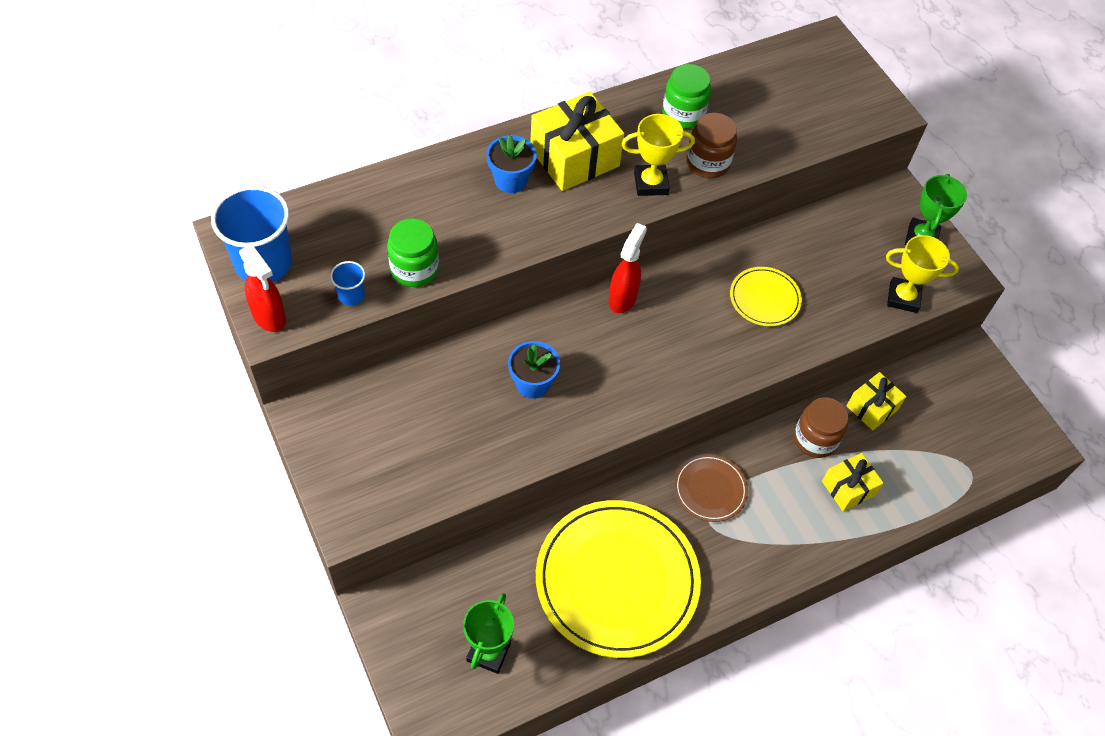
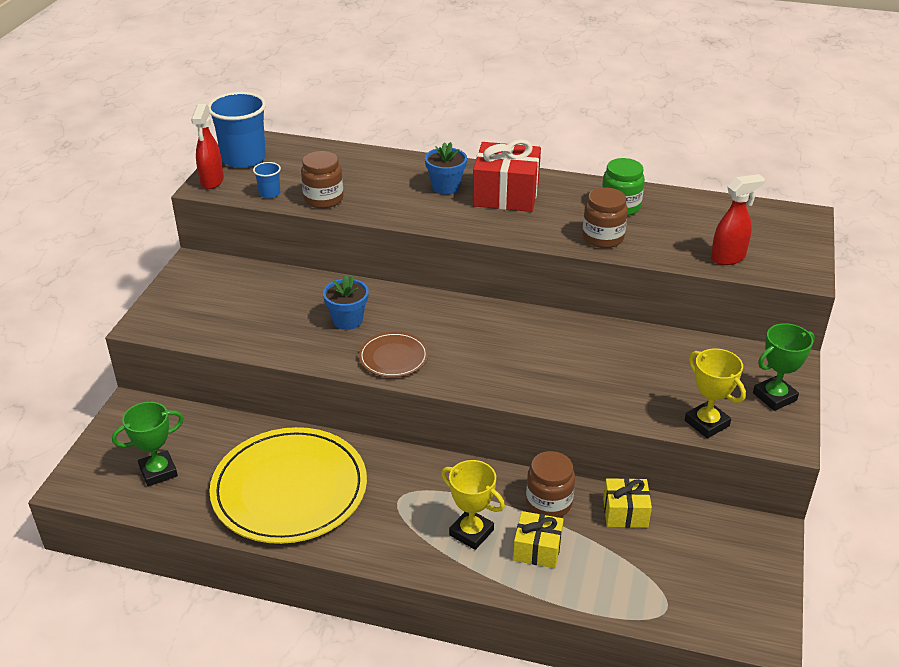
camera: 45 degrees right, 20 degrees down
(414, 269) = (323, 199): green jar -> brown jar
(574, 158) = (506, 195): yellow gift -> red gift
(623, 298) = (472, 310): red spray bottle -> red spray bottle (728, 258)
(650, 183) = (542, 229): yellow trophy -> yellow trophy (471, 532)
(710, 489) = (424, 481): brown plate -> brown plate (393, 357)
(764, 298) = (582, 363): yellow plate -> none

